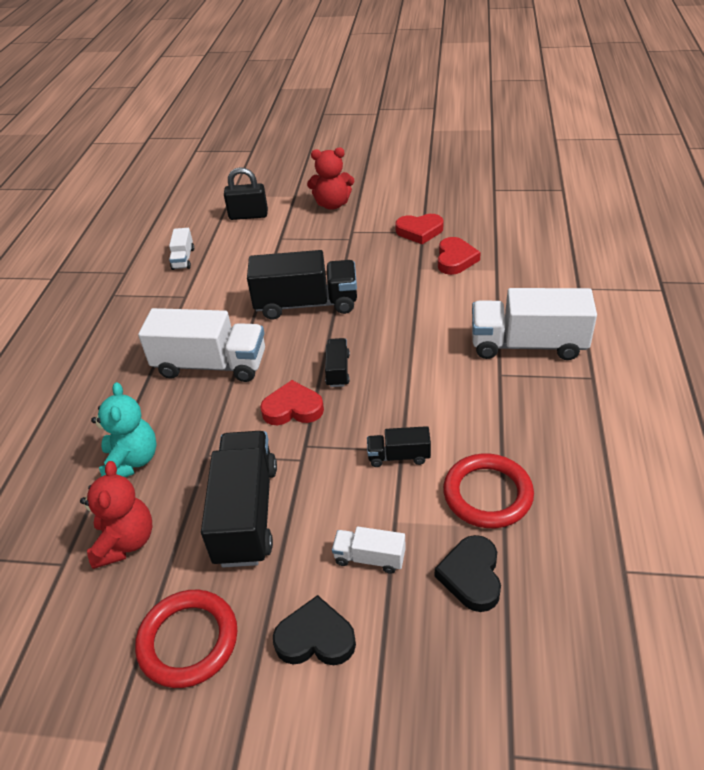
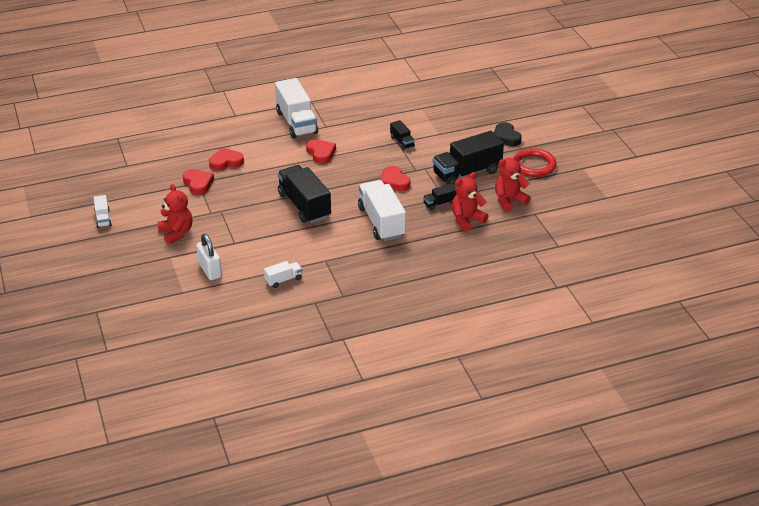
camera: 120 degrees left, 5 degrees down
(132, 461) = (467, 220): turquoise teddy bear -> red teddy bear
(248, 215) = (210, 270): black padlock -> white padlock
(338, 370) = (356, 176): black truck -> black truck (440, 203)
(369, 558) = (461, 135): white truck -> white truck (103, 218)
(423, 349) = (321, 153): none -> red heart
(471, 576) = (450, 110): black heart -> none
(487, 494) = (406, 115): red ring -> none

